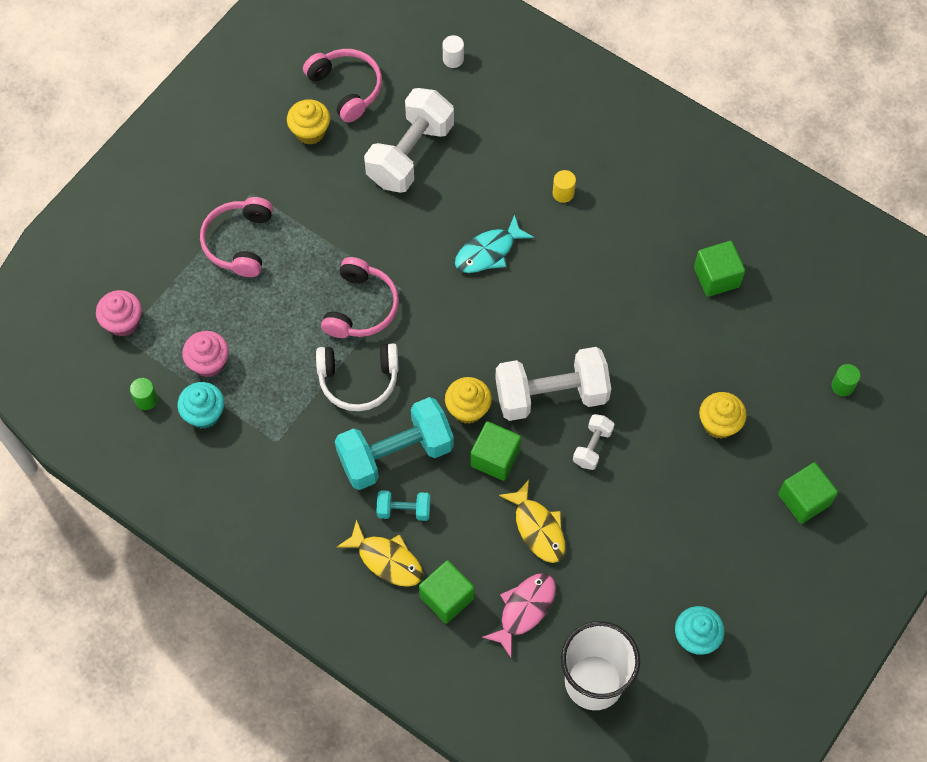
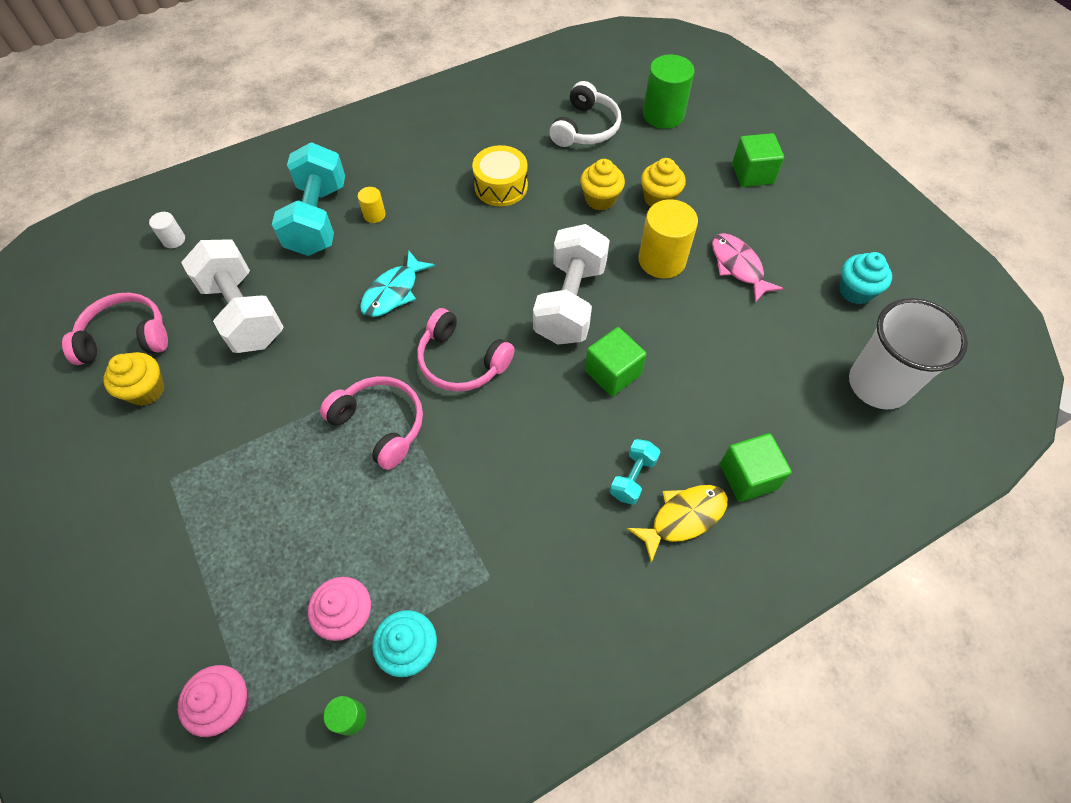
camera: 65 degrees left, 5 degrees down
(239, 242) = (220, 516): pink headphones -> pink headphones (461, 361)
(358, 380) = (462, 461): white headphones -> white headphones (585, 128)
(395, 454) = (565, 460): turquoise dumbbell -> turquoise dumbbell (318, 219)
(468, 409) = (548, 374): yellow cupcake -> yellow cupcake (600, 199)
(488, 252) = (393, 292): turquoise fish -> turquoise fish turned 45 degrees clockwise
(524, 609) = (785, 412): pink fish -> pink fish (738, 266)
(538, 528) = (702, 367): yellow fish -> none
(592, 447) = (638, 292): white dumbbell -> none
(641, 453) = (662, 260): none -> yellow cylinder
(656, 279) = (501, 186): none -> yellow drum
(716, 277) = (523, 149): green cube -> none
(842, 386) = (663, 115): green cylinder -> green cylinder, size x2.08

